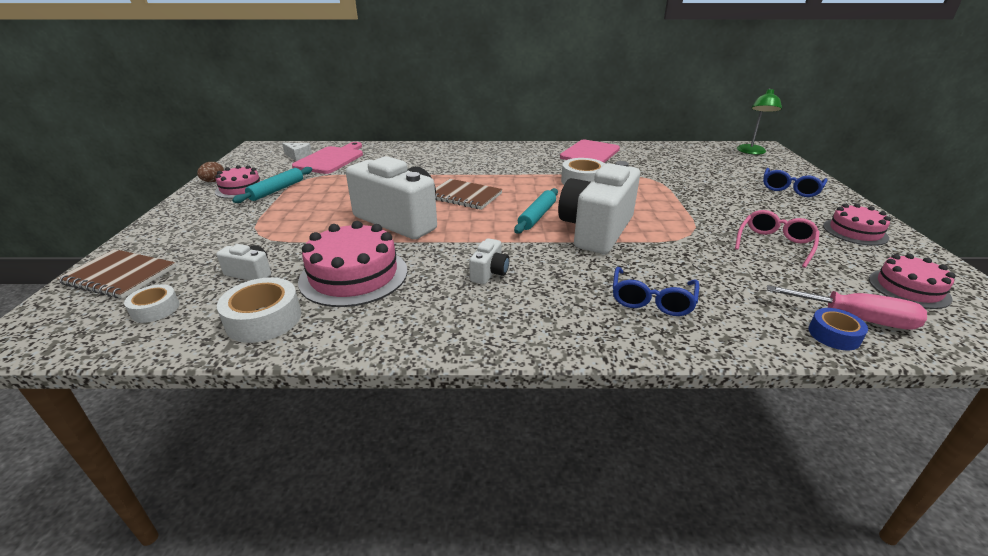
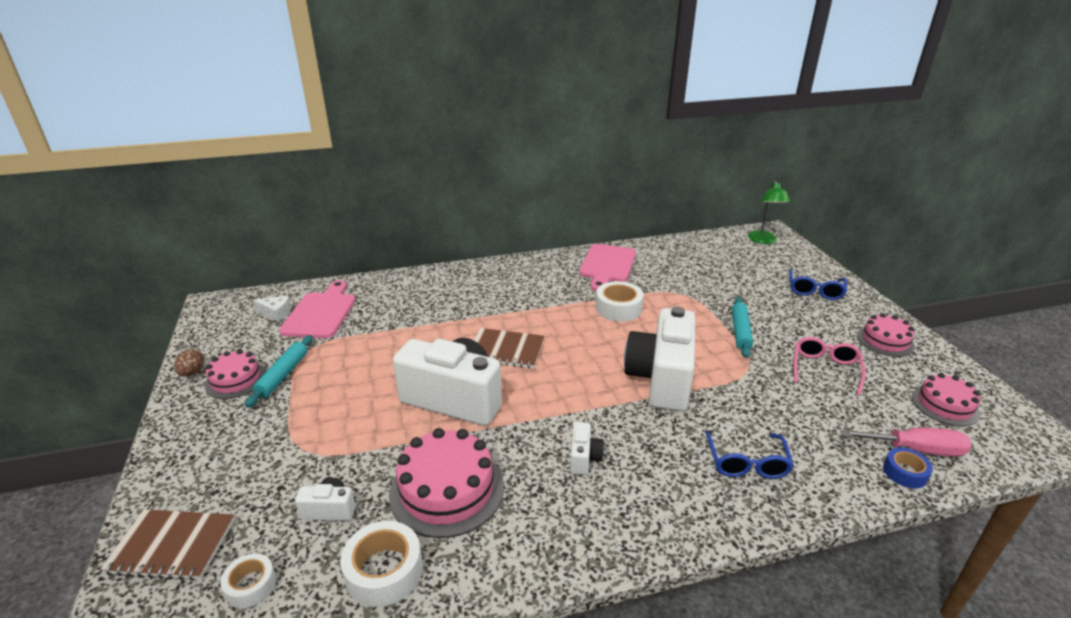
camera: 15 degrees left, 0 degrees up
(537, 216) = (595, 368): turquoise rolling pin -> turquoise rolling pin (740, 331)

